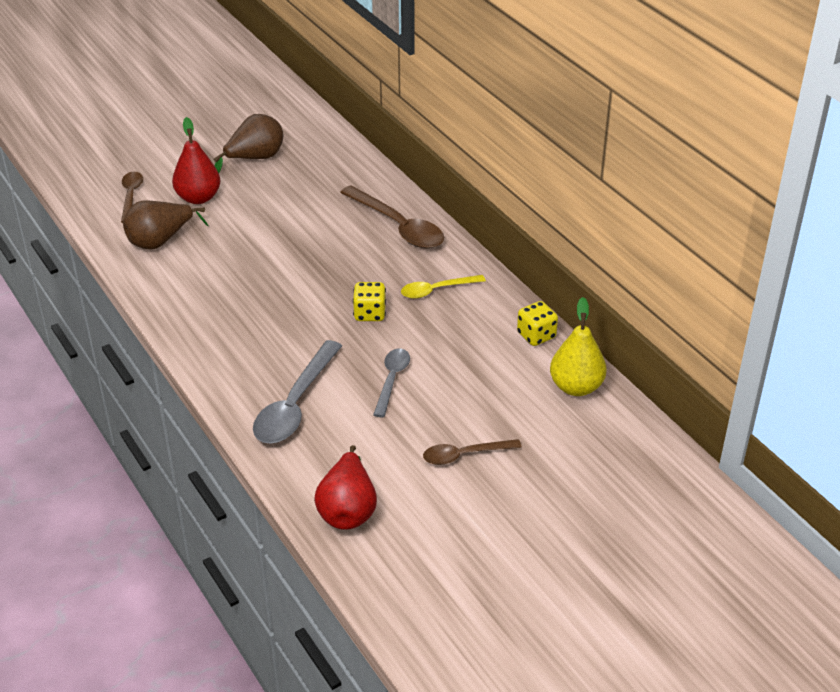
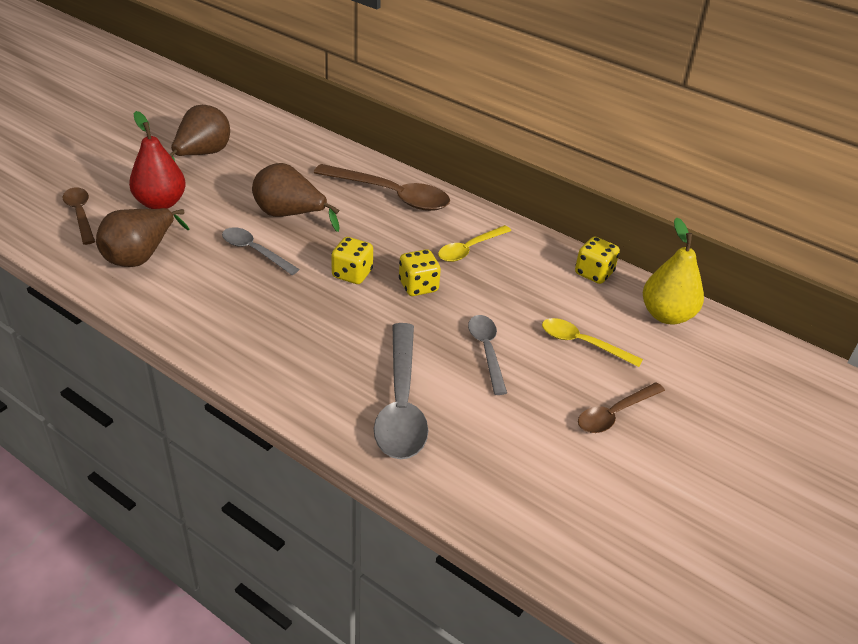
camera: 25 degrees left, 0 degrees up
(251, 255) = (254, 251): none -> grey spoon
(299, 228) = (290, 215): none -> brown pear
(320, 291) = (352, 274): none -> yellow dice
(347, 509) = (537, 513): red pear -> none
(480, 393) = (582, 343): none -> yellow spoon

